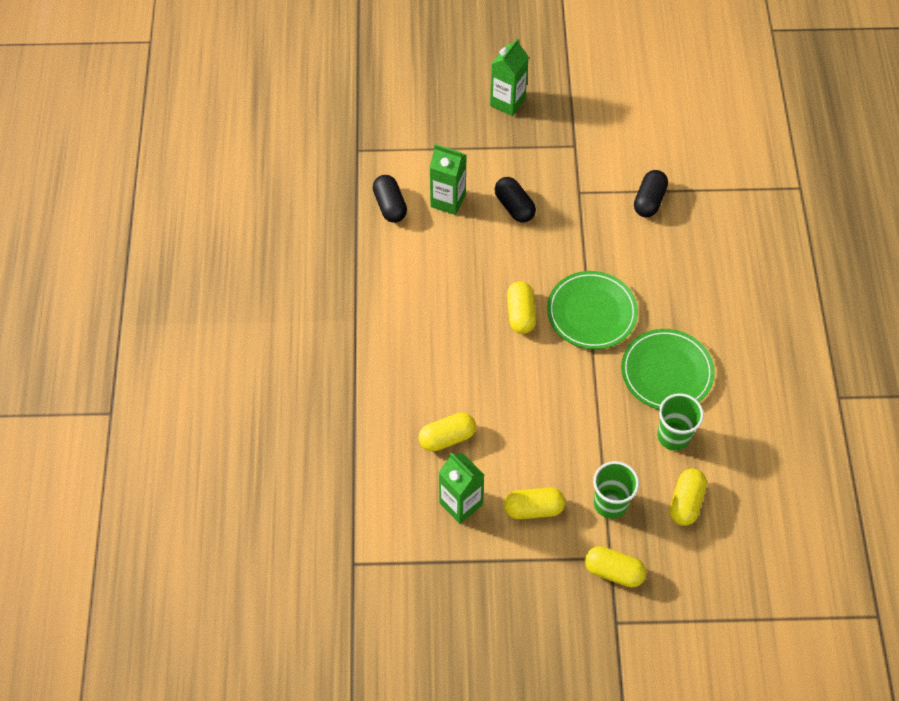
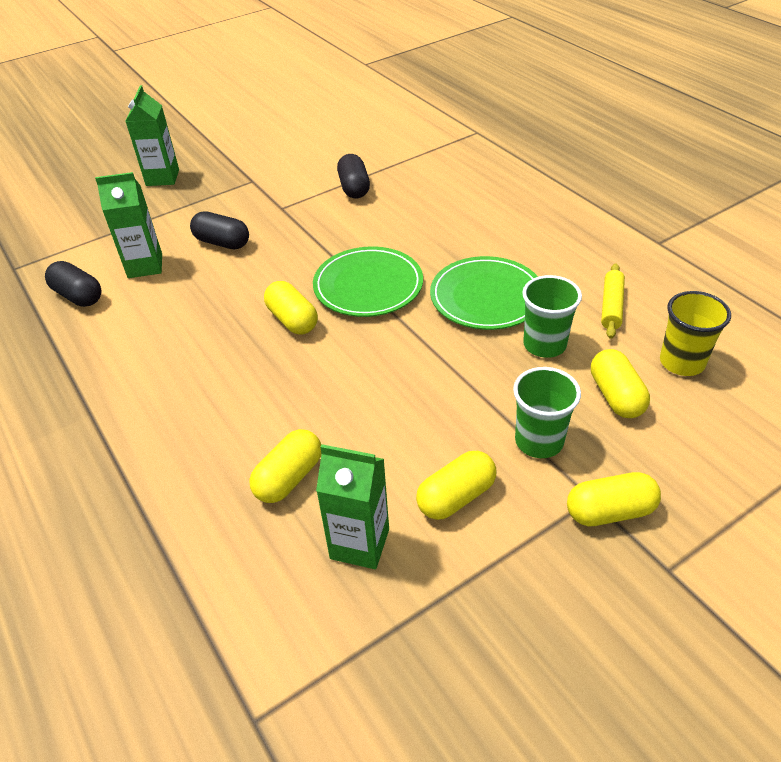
camera: 30 degrees left, 15 degrees down
(747, 432) = (611, 306): none -> yellow rolling pin
(753, 505) = (682, 362): none -> yellow cup

